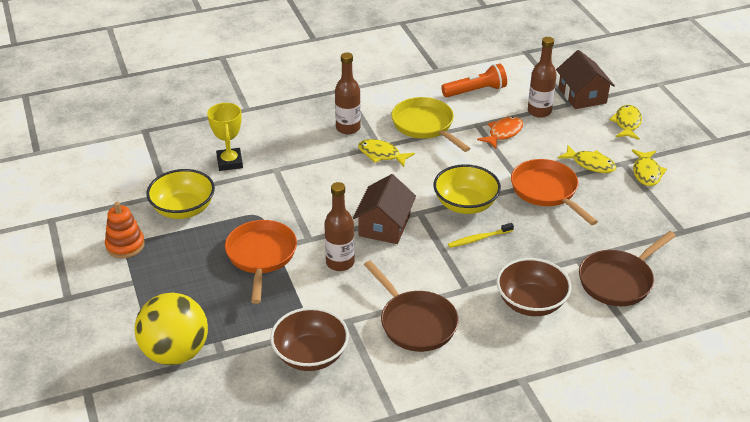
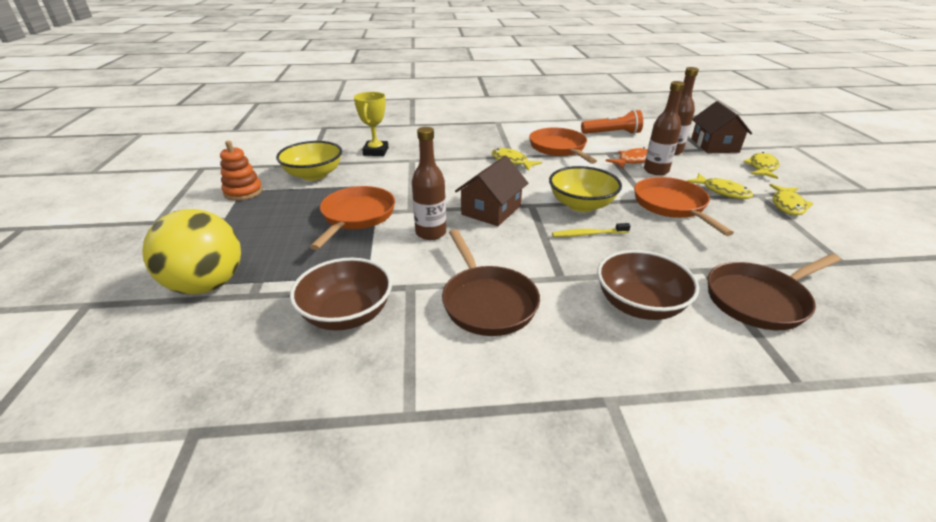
camera: 15 degrees right, 5 degrees down
(348, 128) = (489, 143): brown bottle -> brown bottle (656, 170)
(425, 125) = (559, 148): yellow pan -> orange pan

